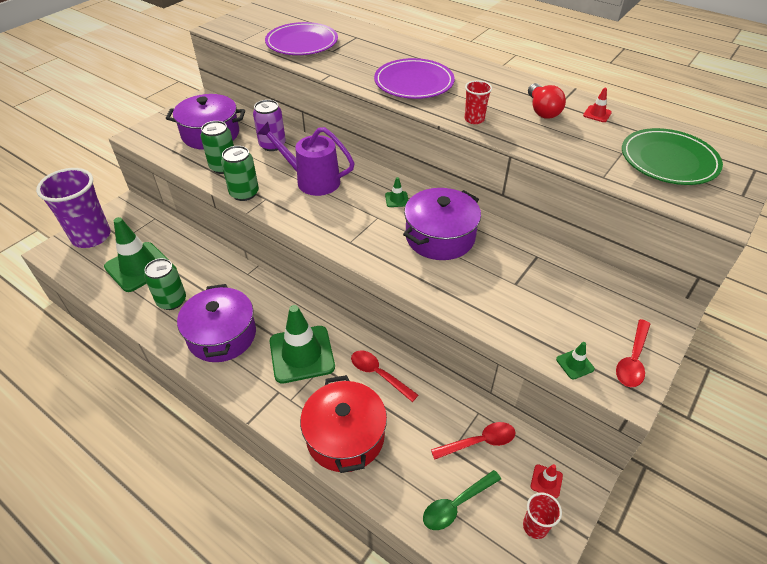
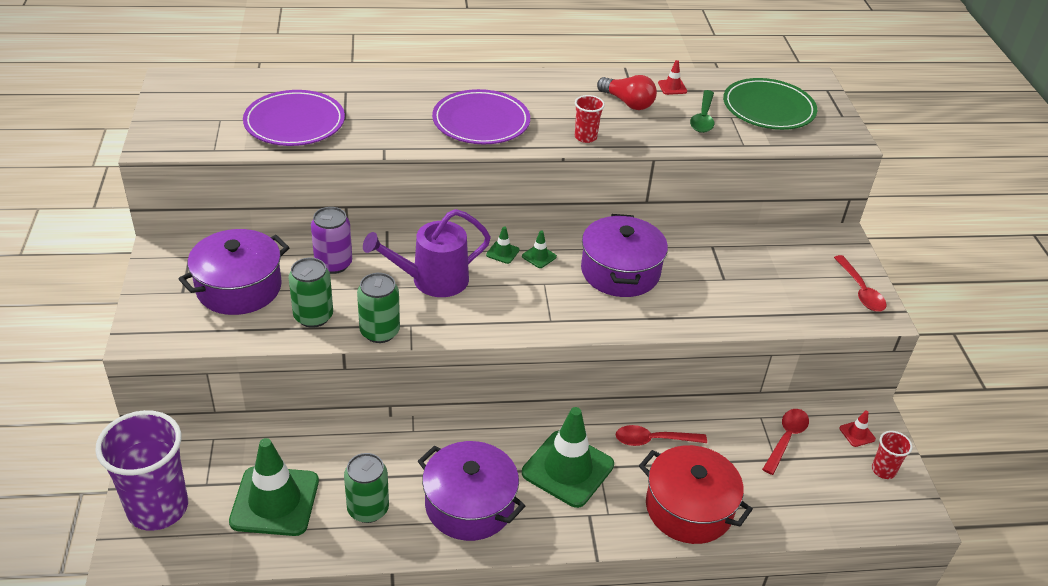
camera: 45 degrees left, 5 degrees down
(456, 504) = (822, 495): green spoon -> green spoon (703, 118)
(575, 364) = (831, 317): green traffic cone -> green traffic cone (502, 252)

